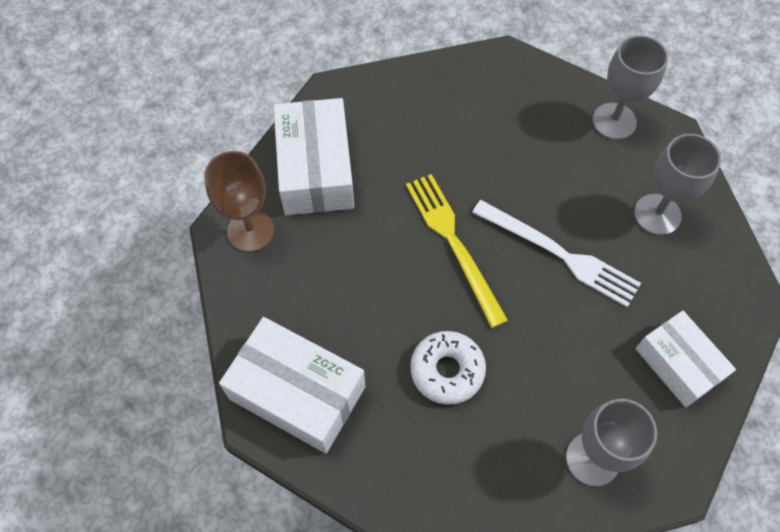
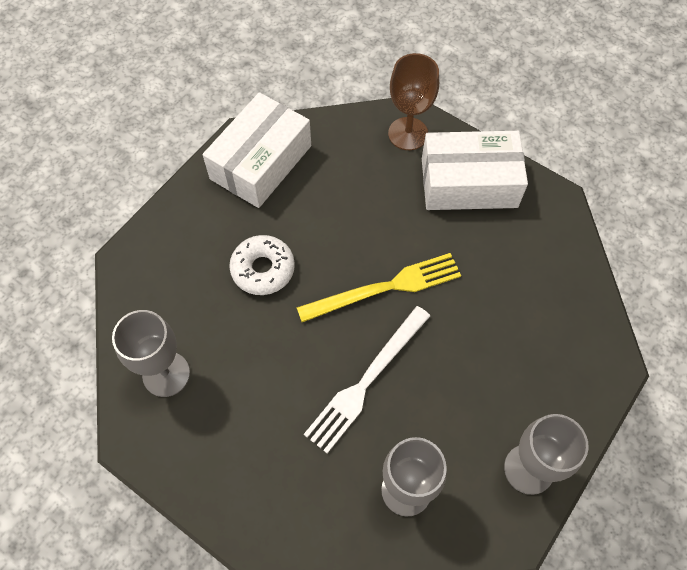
camera: 95 degrees right, 0 degrees up
(678, 364) = (239, 471): white box -> none

